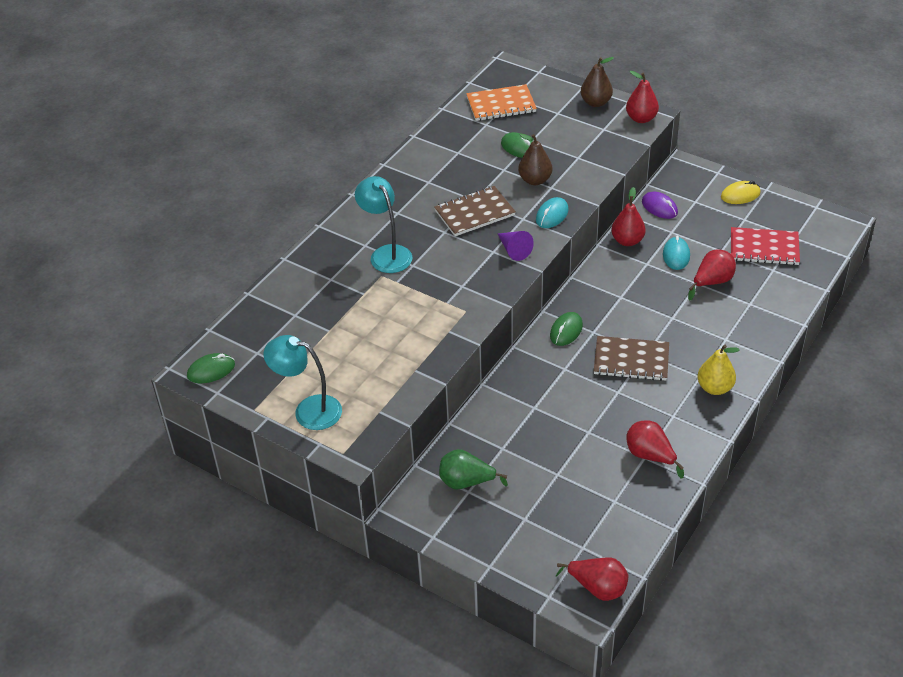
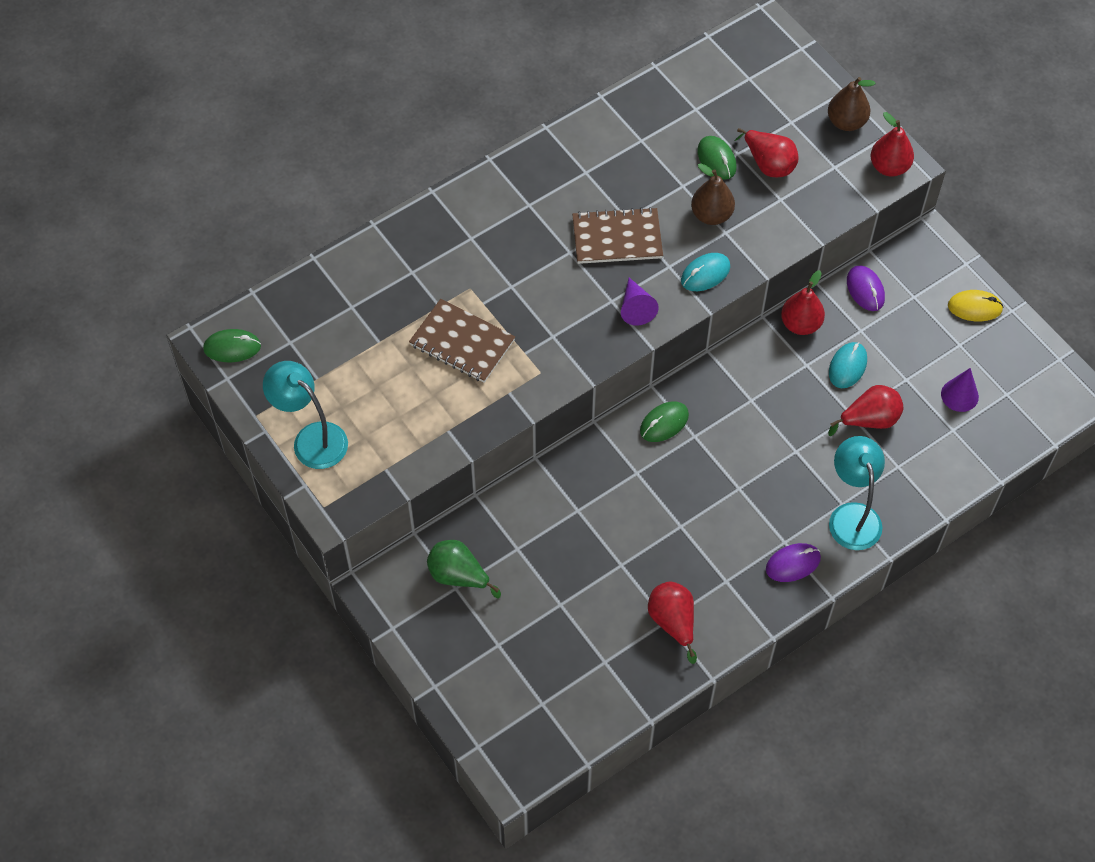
camera: 20 degrees right, 15 degrees up
(386, 254) = (489, 259): turquoise lamp -> turquoise lamp (852, 516)
(501, 105) = (728, 85): orange notebook -> none
(598, 588) = (533, 757): red pear -> red pear (768, 164)
(631, 360) = (717, 491): brown notebook -> brown notebook (462, 342)
(714, 388) = (793, 564): yellow pear -> purple mouse
(764, 248) = (959, 395): red notebook -> purple cone

